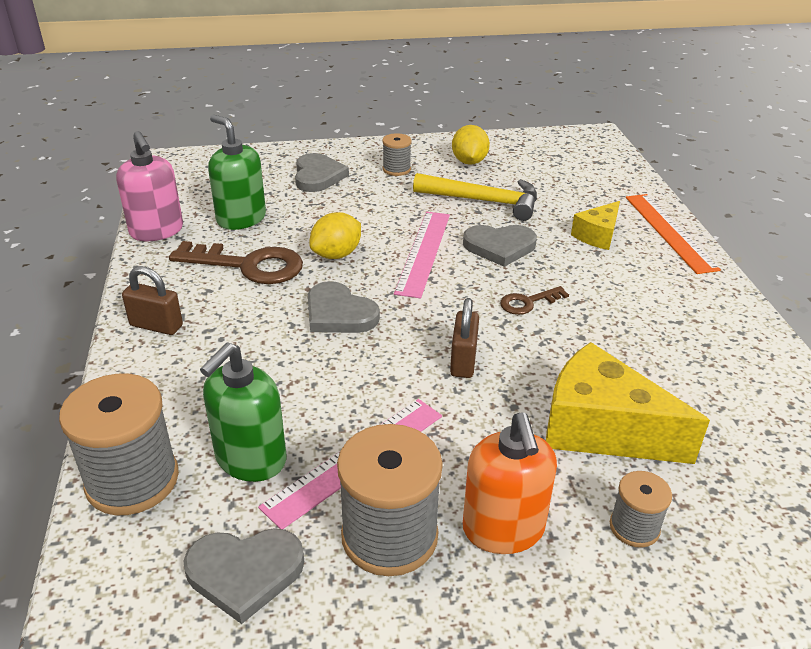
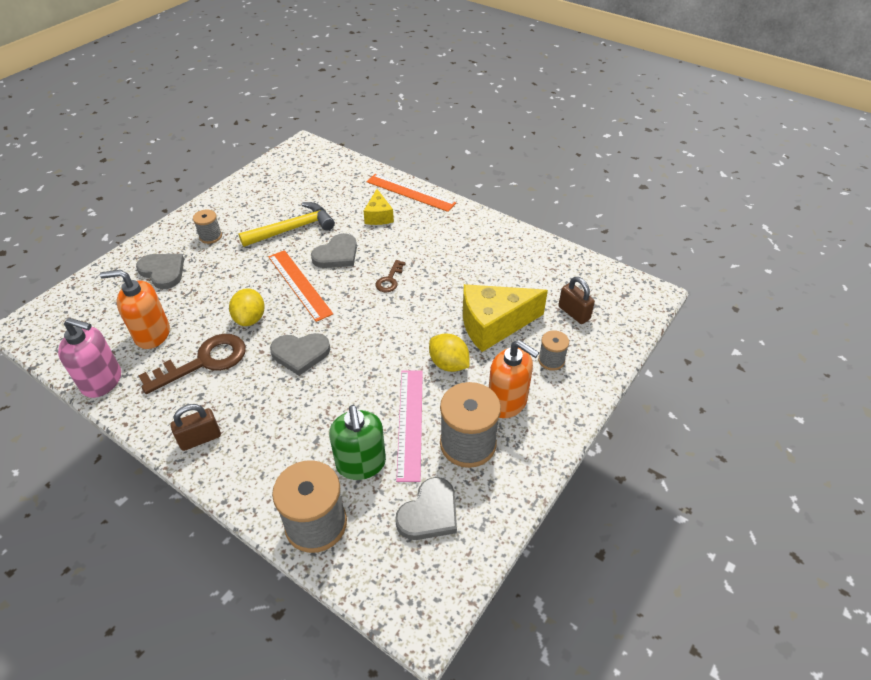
camera: 45 degrees left, 10 degrees up
(241, 219) = (152, 334): green soap dispenser -> orange soap dispenser
(423, 252) = (299, 284): pink ruler -> orange ruler
(463, 361) = (397, 335): brown padlock -> brown padlock (573, 313)
(469, 162) = (250, 205): yellow lemon -> yellow lemon (448, 364)

